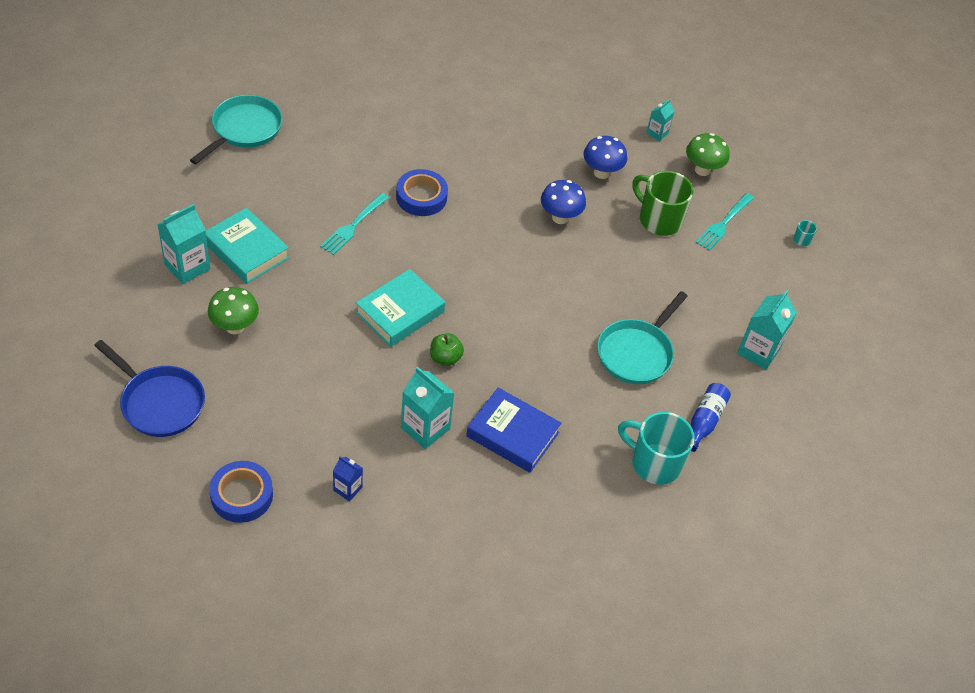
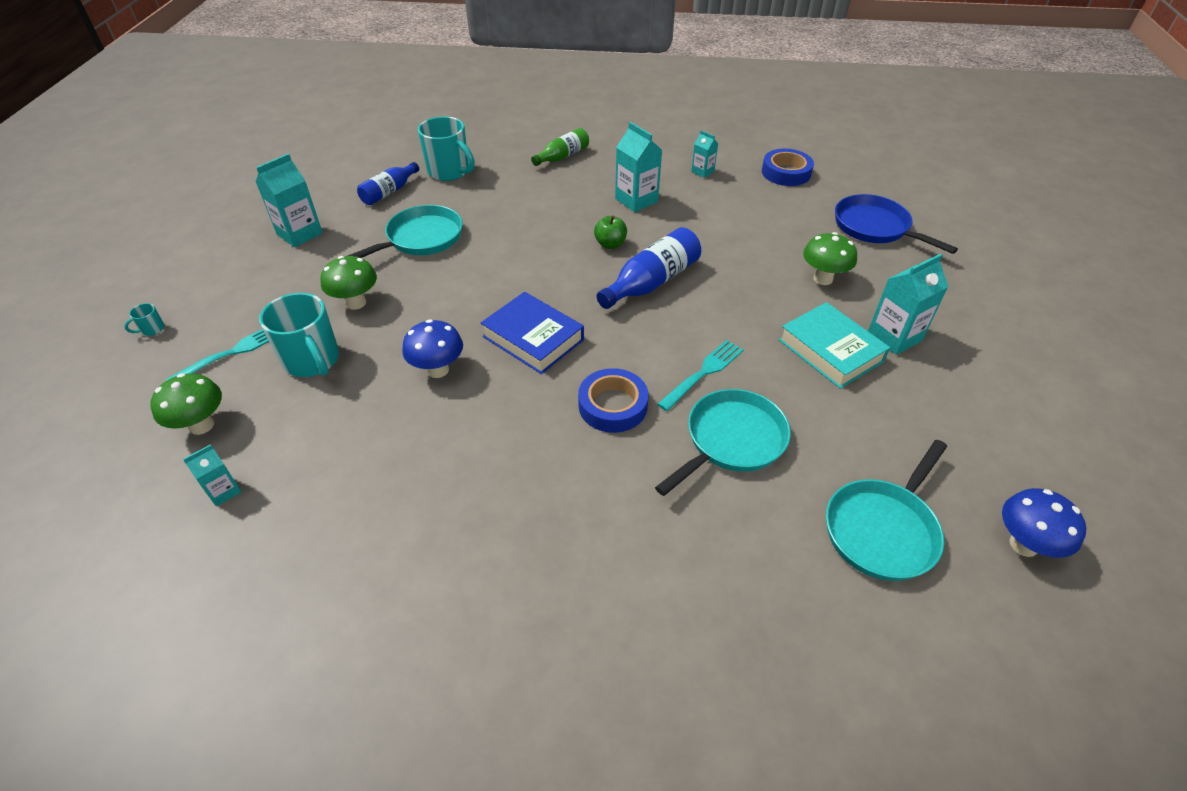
camera: 165 degrees left, 5 degrees down
(335, 177) = (731, 441): none -> turquoise pan
(347, 489) = (702, 171): blue carton -> turquoise carton
(400, 312) = (652, 282): turquoise book -> blue bottle
(512, 434) = (561, 193): blue book -> blue book (533, 338)
(527, 506) = (562, 156): none -> green bottle
(601, 173) = (350, 428): blue mushroom -> blue mushroom (1023, 544)
(656, 274) = (356, 303): none -> green mushroom
(658, 220) = (312, 361): green mug -> turquoise mug

